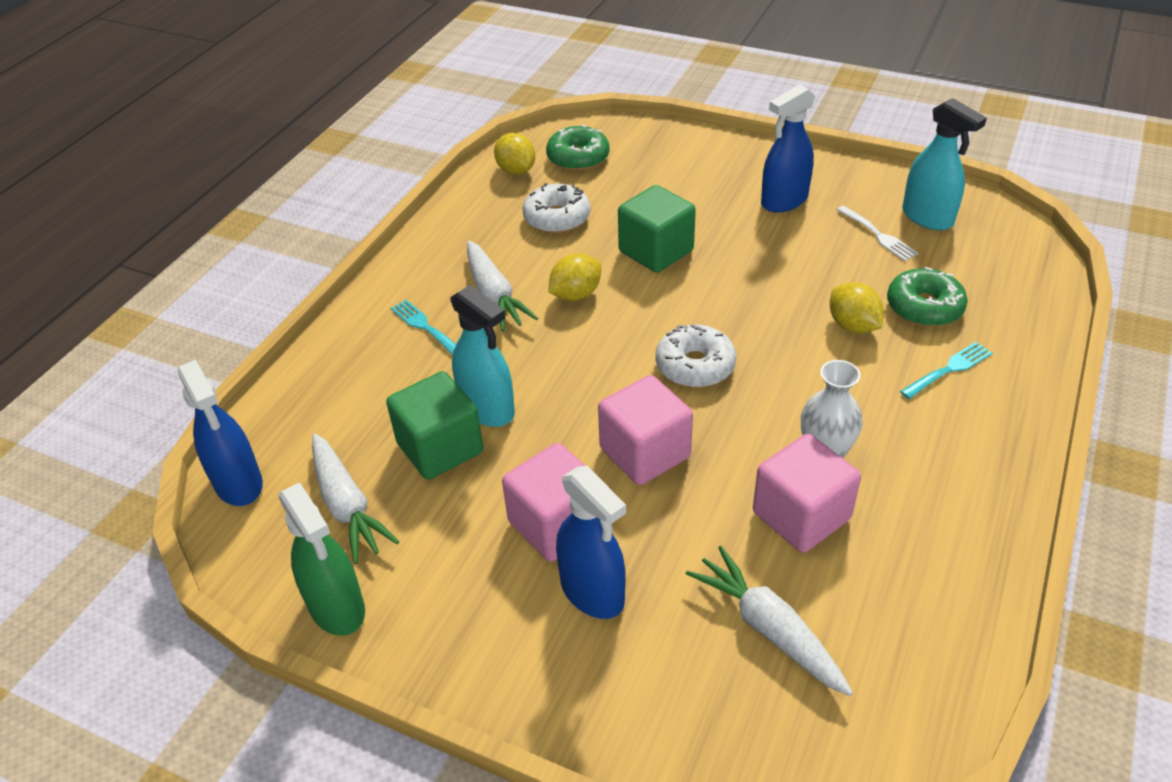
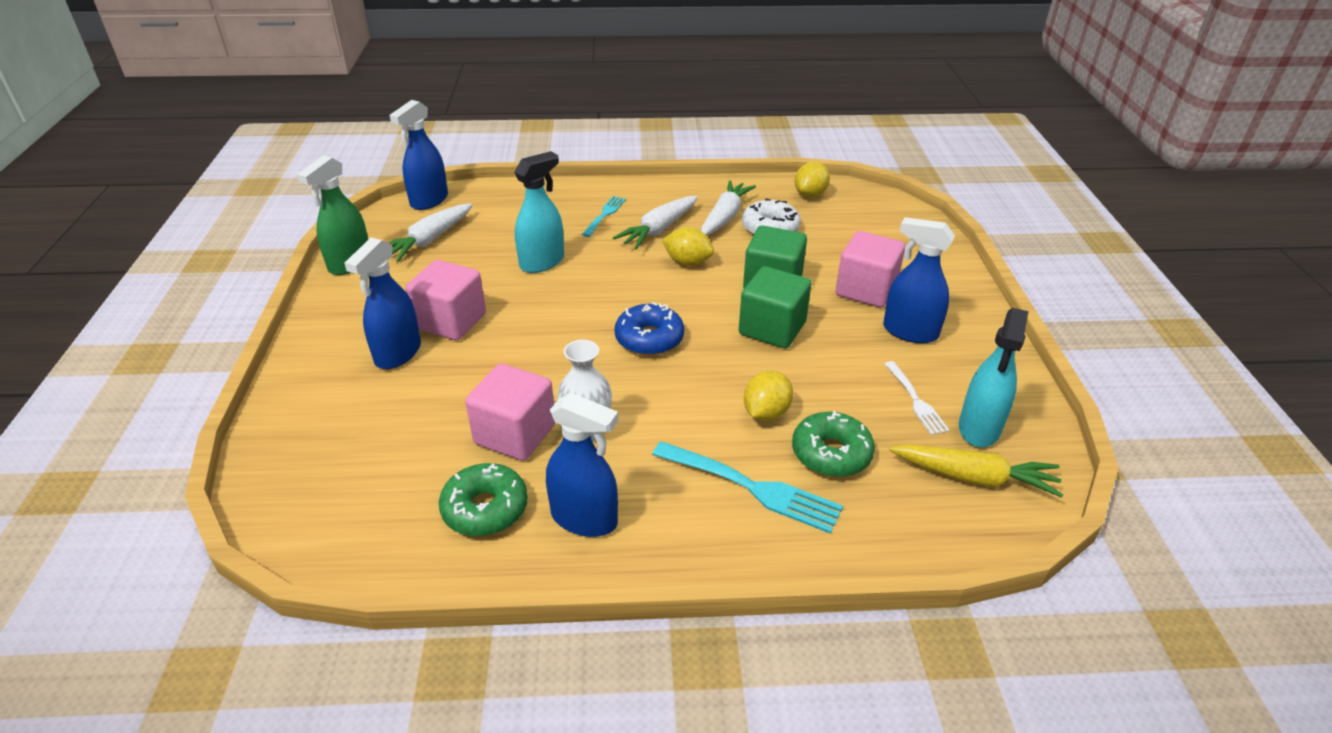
camera: 60 degrees right, 5 degrees down
(440, 448) = (495, 256): green cube -> green cube (772, 328)
(487, 409) = (542, 262): turquoise spray bottle -> turquoise spray bottle turned 150 degrees counterclockwise
(578, 157) = (856, 215): green donut -> green donut (485, 509)
(645, 453) = (539, 340): pink cube -> pink cube (865, 290)
(695, 366) = (649, 339): white donut -> blue donut
(768, 628) = (395, 443): white carrot -> white carrot (724, 217)
(878, 235) = (915, 400): white fork -> white fork turned 45 degrees counterclockwise
(949, 369) = (752, 488): turquoise fork -> turquoise fork, size x1.66
(950, 495) = (584, 519): none -> blue spray bottle
(983, 244) = (974, 478): none -> yellow carrot

